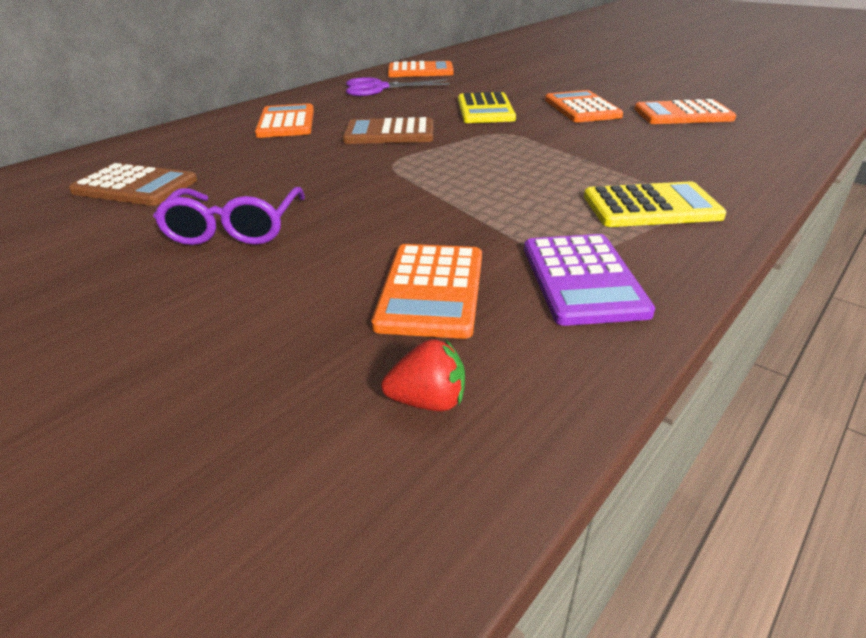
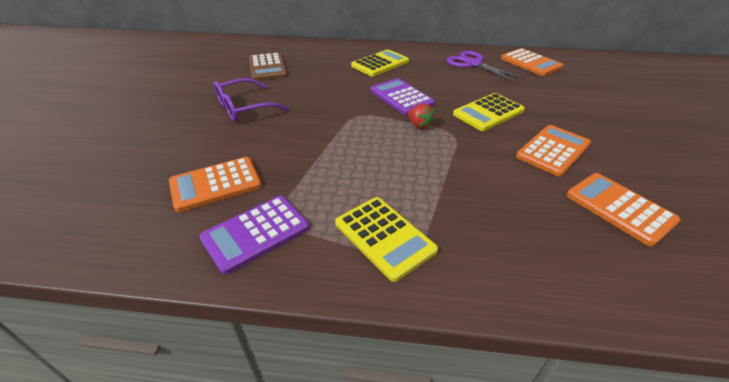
camera: 55 degrees right, 5 degrees up
(286, 122) = (380, 64): orange calculator -> yellow calculator
(389, 133) = (401, 97): brown calculator -> purple calculator
(428, 401) = (121, 218): red strawberry -> red strawberry (419, 126)

